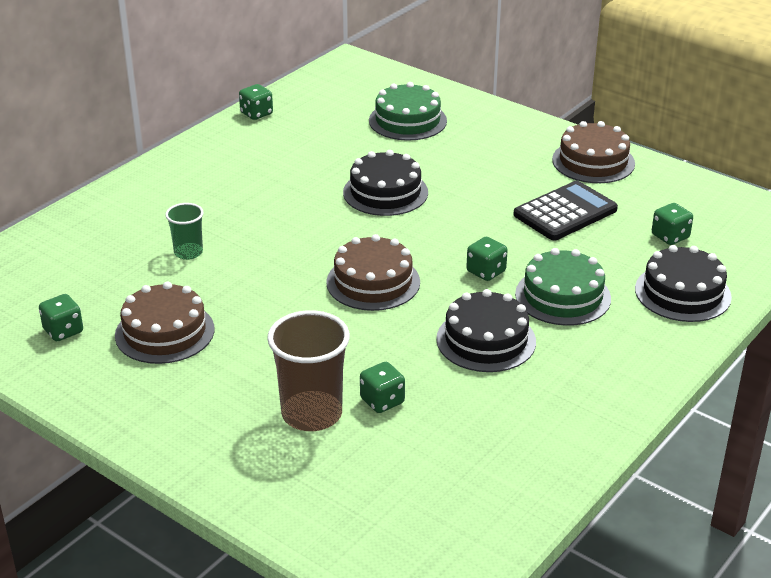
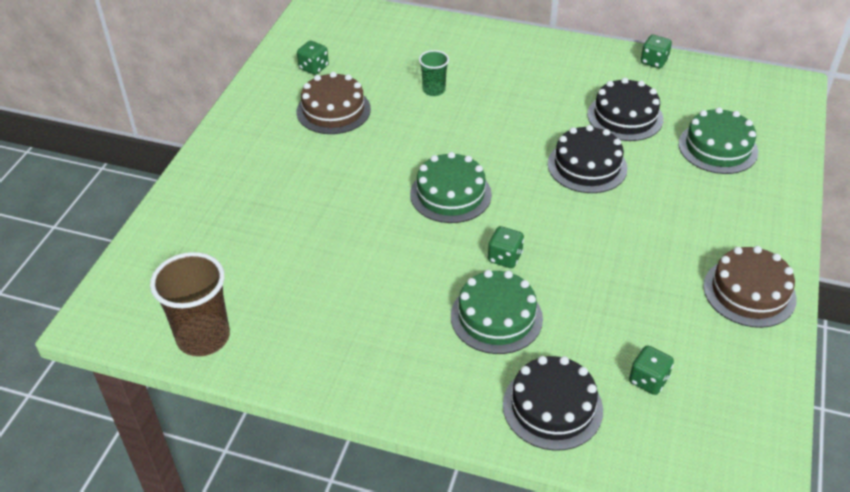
camera: 70 degrees right, 10 degrees up
(312, 414) = (271, 207): brown cup -> brown cup (203, 337)
(373, 282) = (450, 194): brown cake -> green cake
(382, 401) = (301, 240): green dice -> none
(486, 340) = (405, 280): black cake -> black cake (625, 116)
(565, 212) = (637, 290): black calculator -> none

